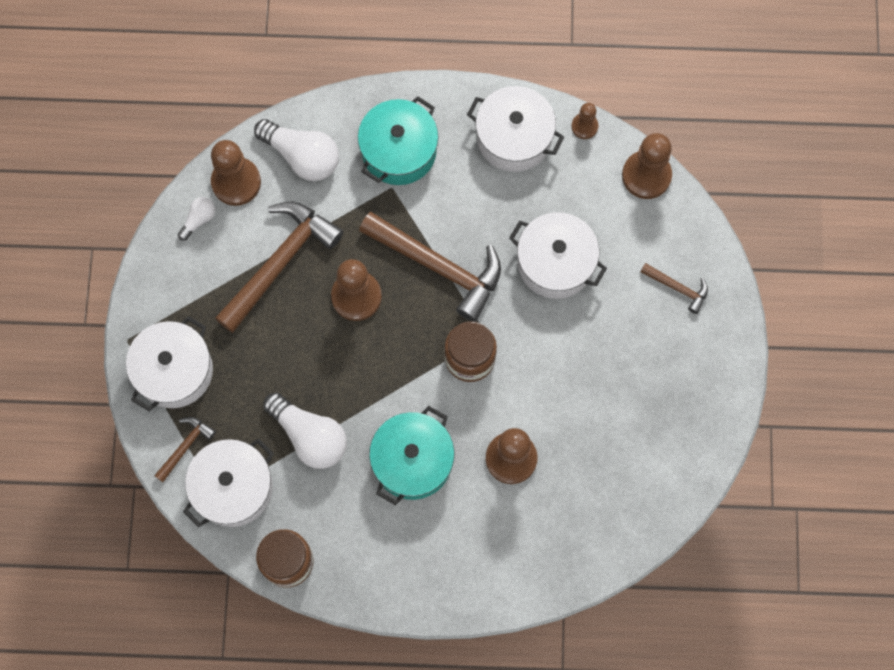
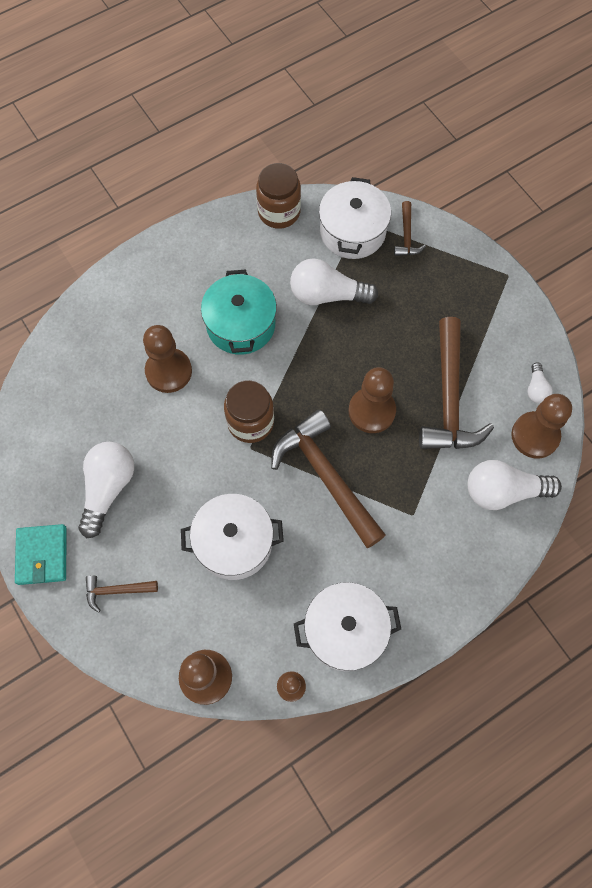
camera: 145 degrees right, 5 degrees down
(174, 371) = (457, 276): white pot -> none
(399, 151) = (431, 550): turquoise pot -> none
(439, 267) = (326, 476): brown hammer -> brown hammer turned 60 degrees clockwise
(633, 381) = (108, 488): none -> white light bulb
(724, 359) = (42, 555): none -> turquoise wallet

